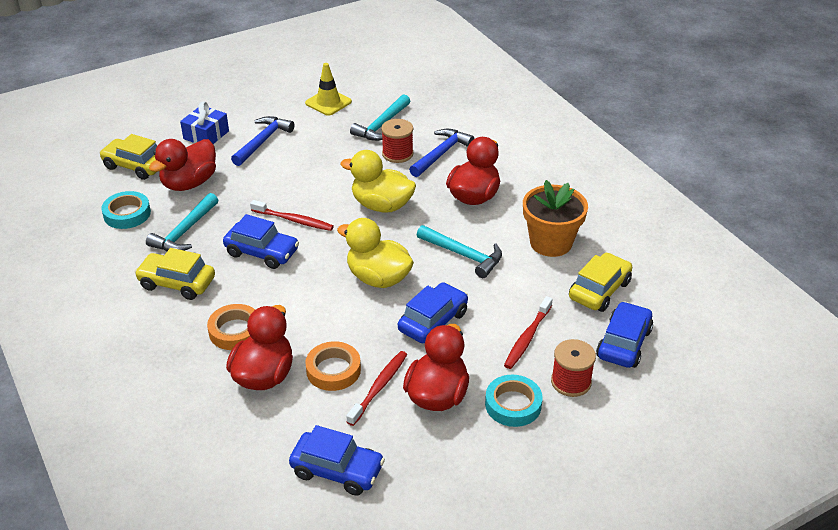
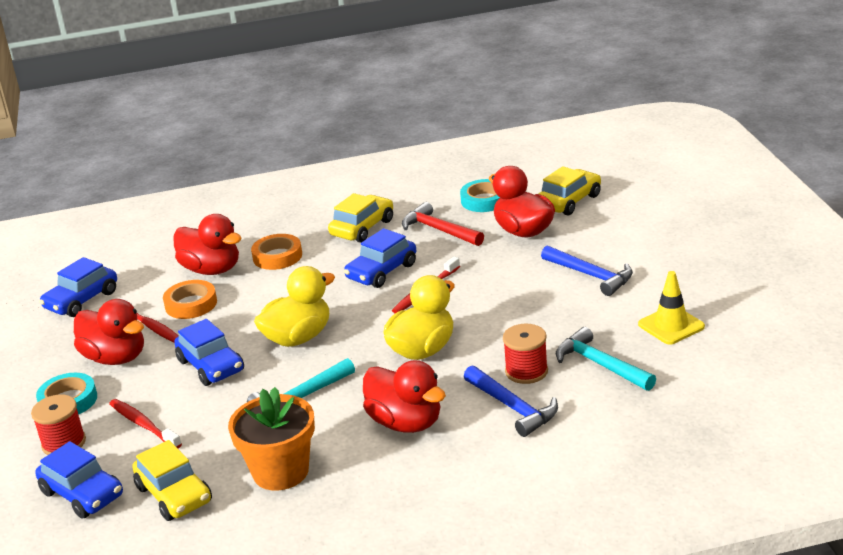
camera: 110 degrees right, 10 degrees down
(184, 232) = (439, 230): turquoise hammer -> red hammer
(206, 135) = (617, 240): blue gift -> none

